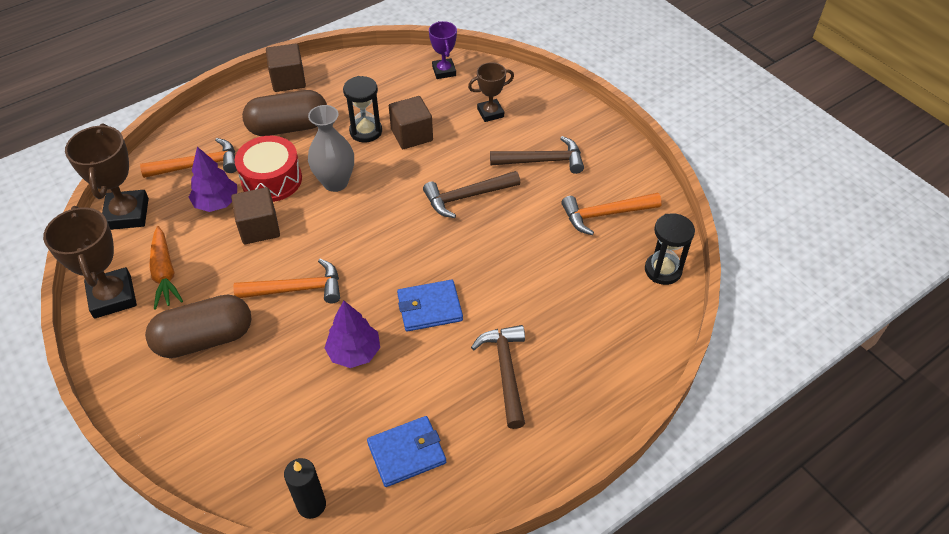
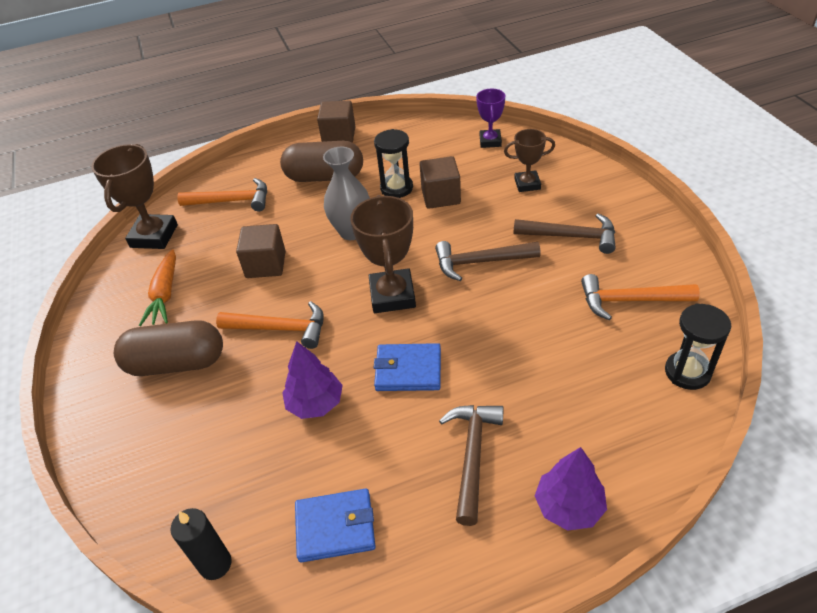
camera: 20 degrees right, 5 degrees down
(112, 297) = (111, 309): brown trophy -> brown trophy (392, 295)
(217, 203) = (235, 236): purple tree -> purple tree (569, 506)
(271, 180) = (293, 222): red drum -> none

